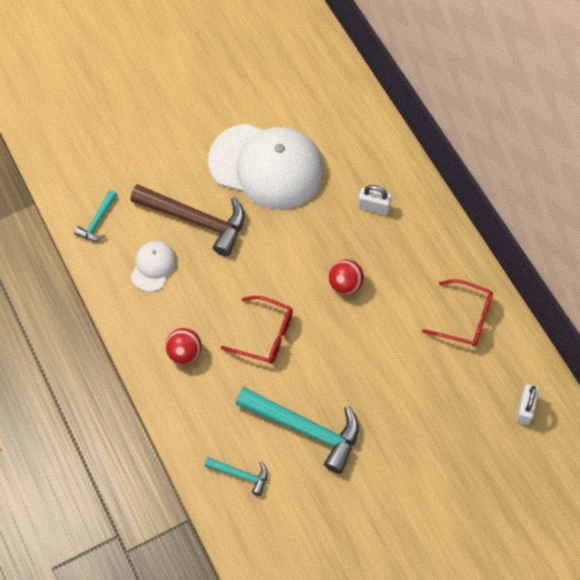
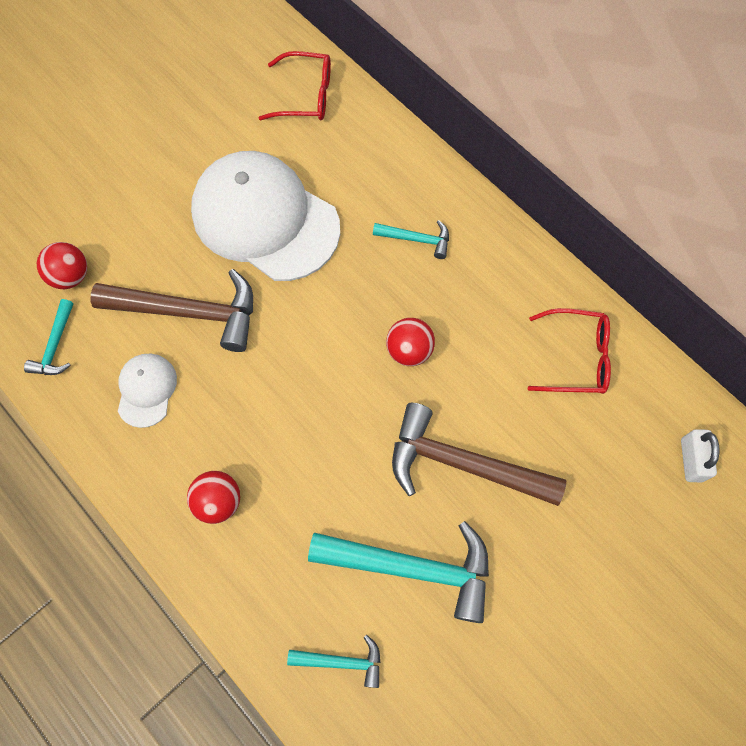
camera: 15 degrees left, 5 degrees up
(119, 175) = (70, 276): none -> red ball
(265, 335) = (322, 447): red glasses -> red glasses (305, 96)
(267, 166) = (265, 219): white cap -> white cap turned 150 degrees counterclockwise
(360, 370) = (463, 464): none -> brown hammer
(373, 207) = (416, 239): white padlock -> turquoise hammer

